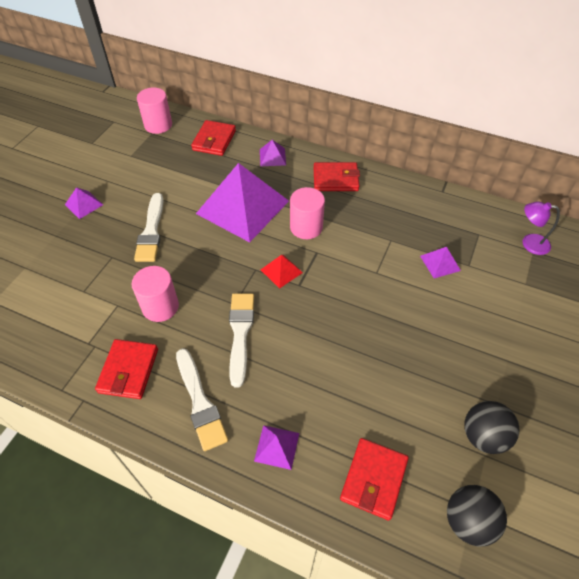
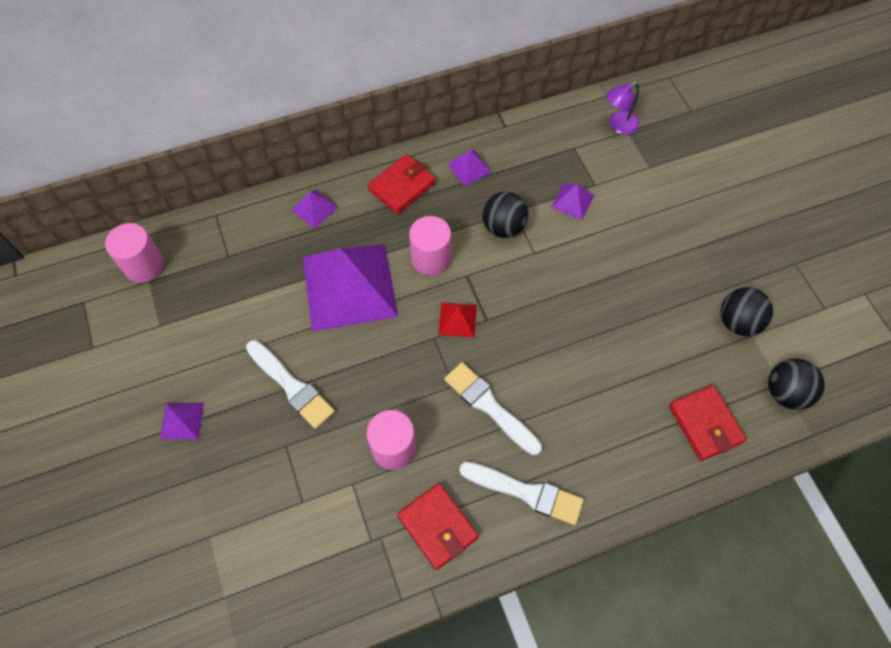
camera: 45 degrees left, 10 degrees up
(214, 140) = (231, 236): red wallet -> none
(277, 446) = (619, 467): purple pyramid -> purple pyramid (469, 167)
(373, 244) = (503, 227): none -> black ball

